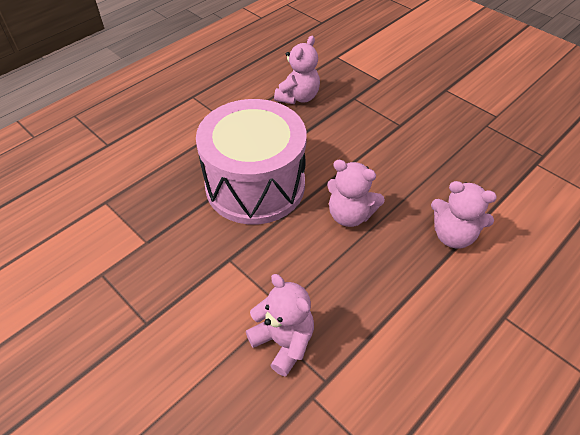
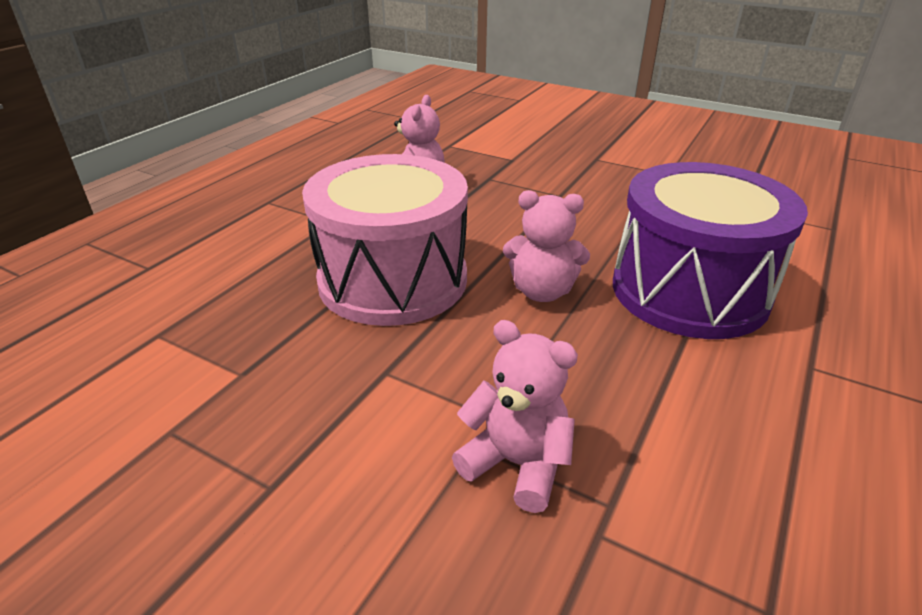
camera: 15 degrees left, 15 degrees down
(453, 235) = (689, 291): pink teddy bear -> purple drum

